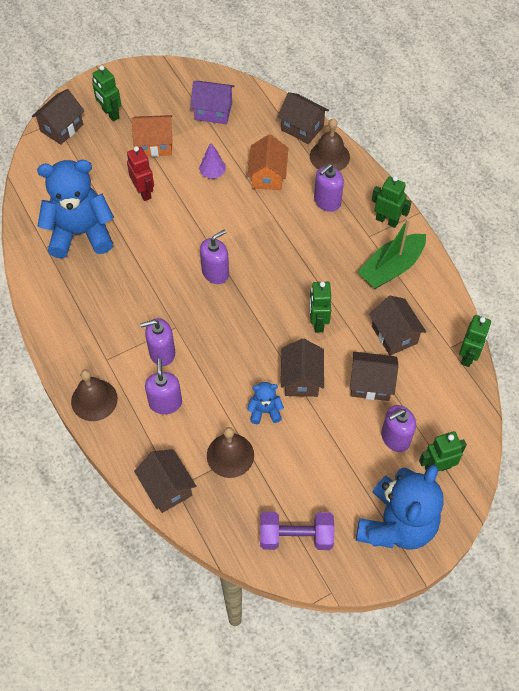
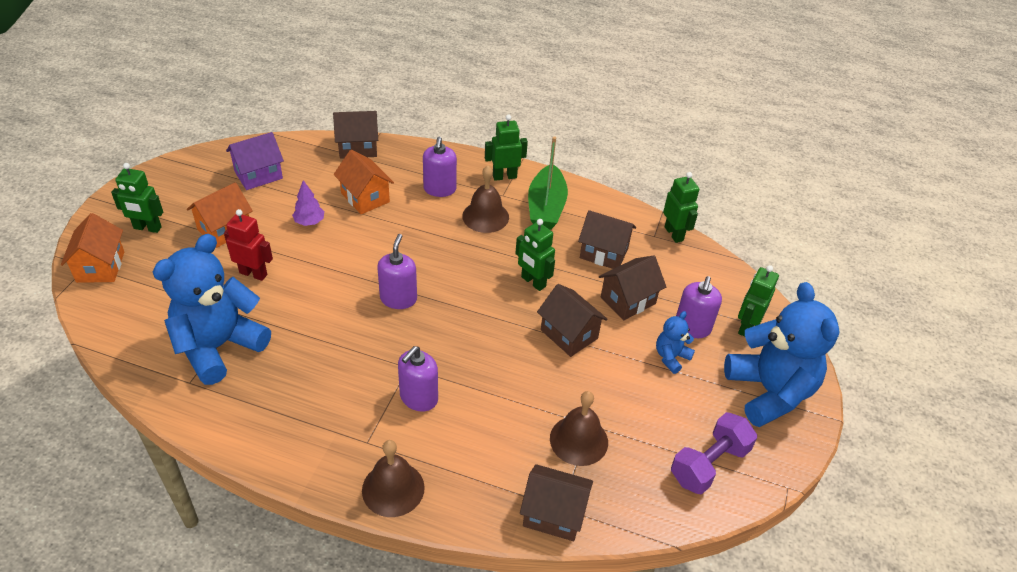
camera: 45 degrees left, 15 degrees down
(62, 128) = (100, 267): brown house -> orange house
(165, 402) = (469, 439): purple soap dispenser -> none
(265, 411) = (567, 381): blue teddy bear -> blue teddy bear (671, 357)
(329, 156) = (405, 156): brown bell -> brown bell (485, 216)

